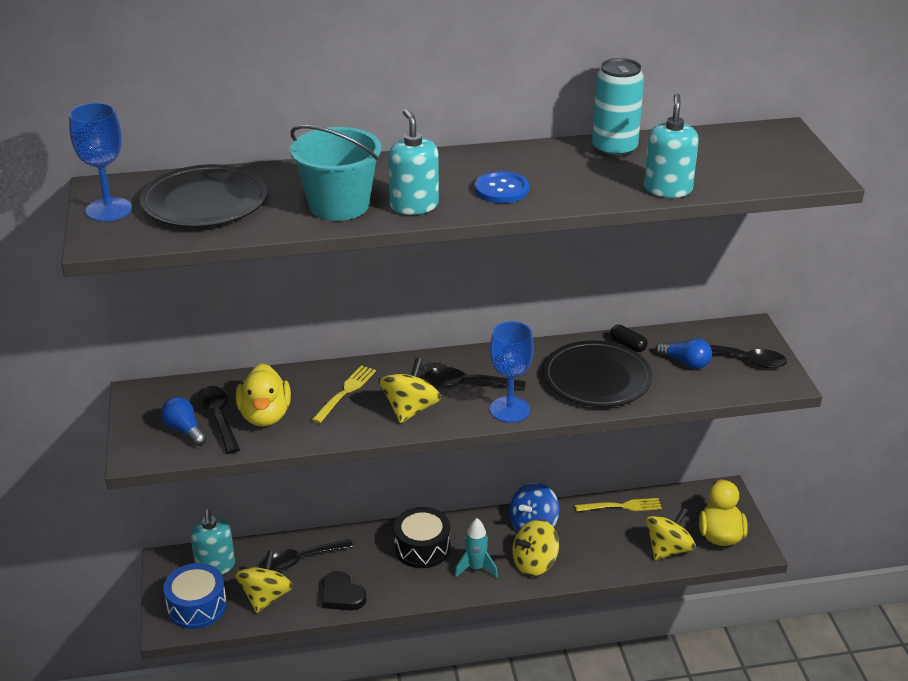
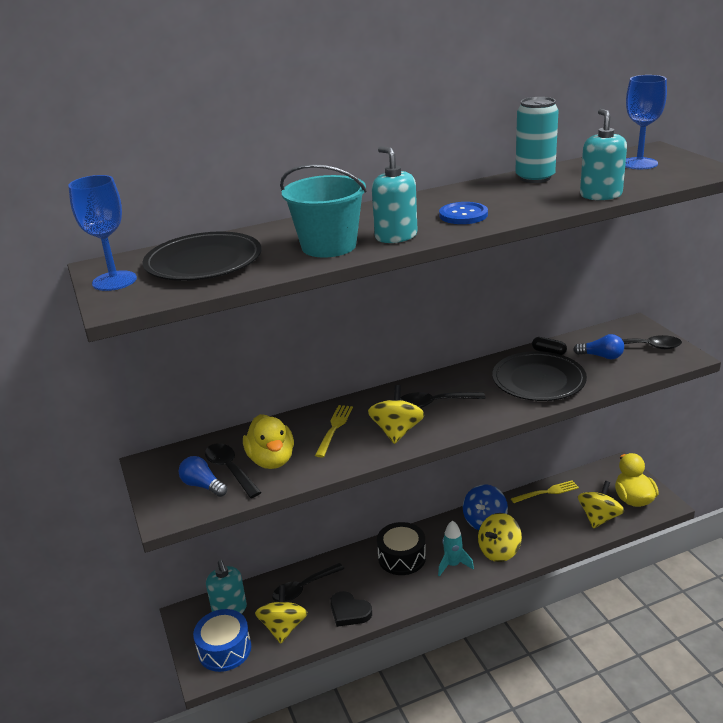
camera: 10 degrees left, 5 degrees down
(509, 410) = (481, 416): blue goblet -> blue goblet (639, 163)

